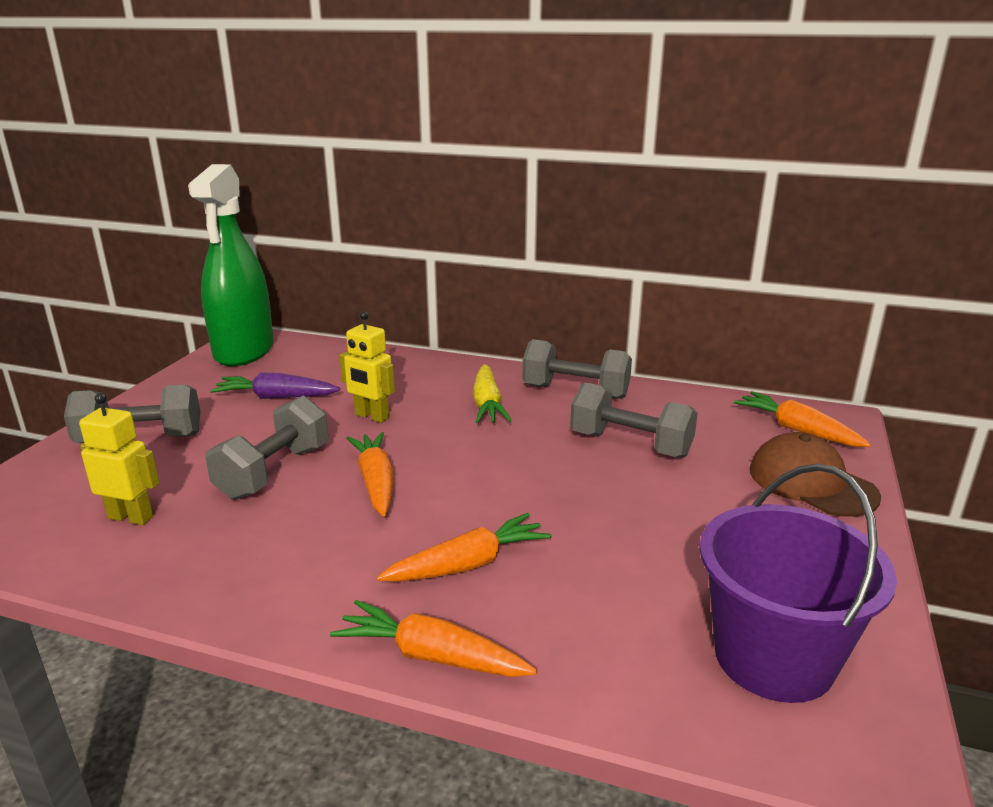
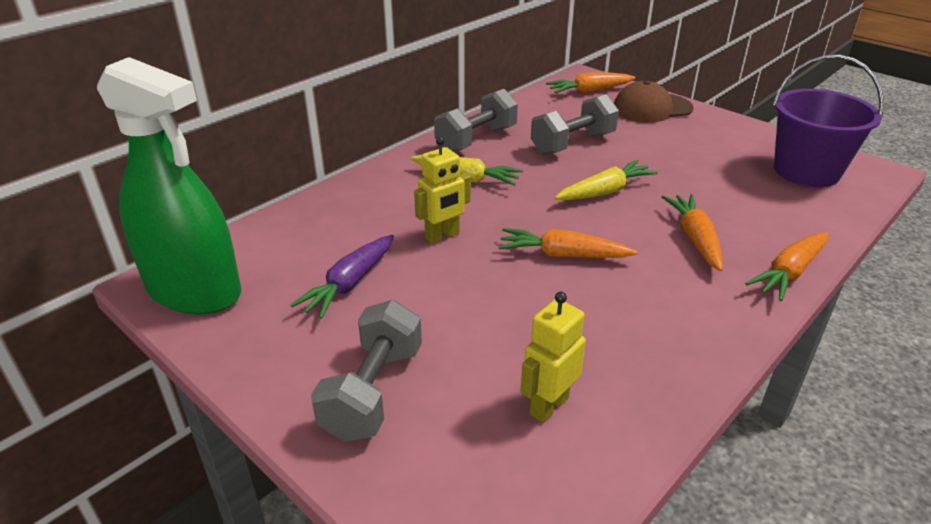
camera: 65 degrees left, 10 degrees up
(274, 472) = (512, 305): grey dumbbell -> none
(531, 484) = (605, 191): none -> yellow carrot

